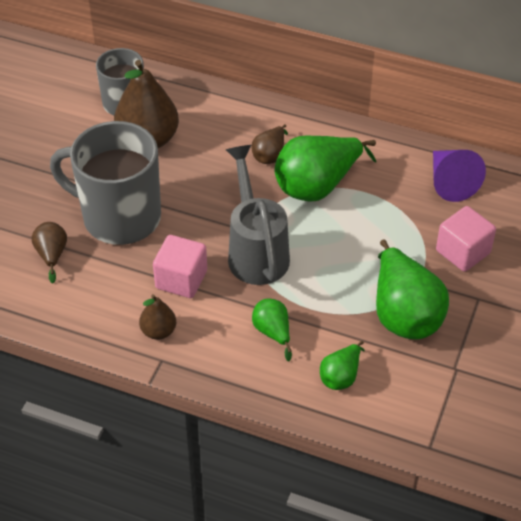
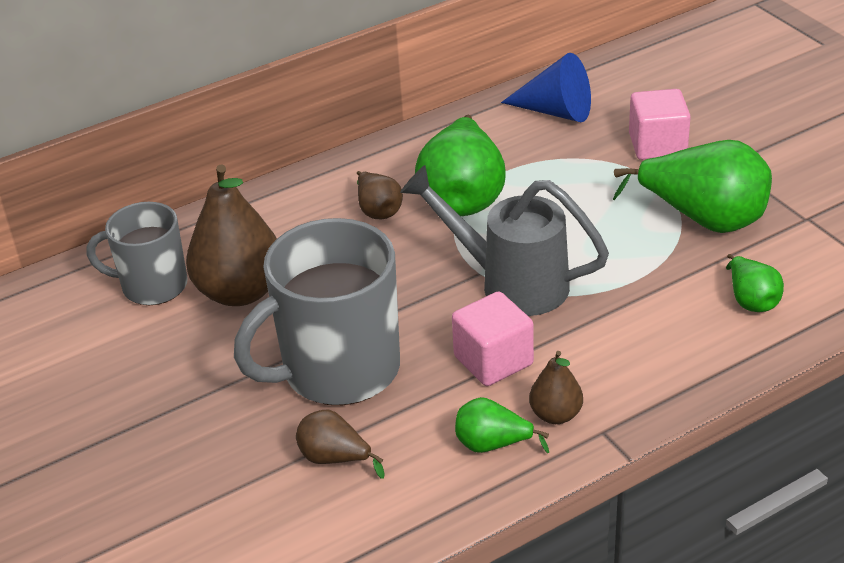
camera: 50 degrees left, 10 degrees down
(273, 332) = (643, 323): green pear -> green pear (492, 445)
(450, 182) = (555, 111): purple cone -> blue cone

